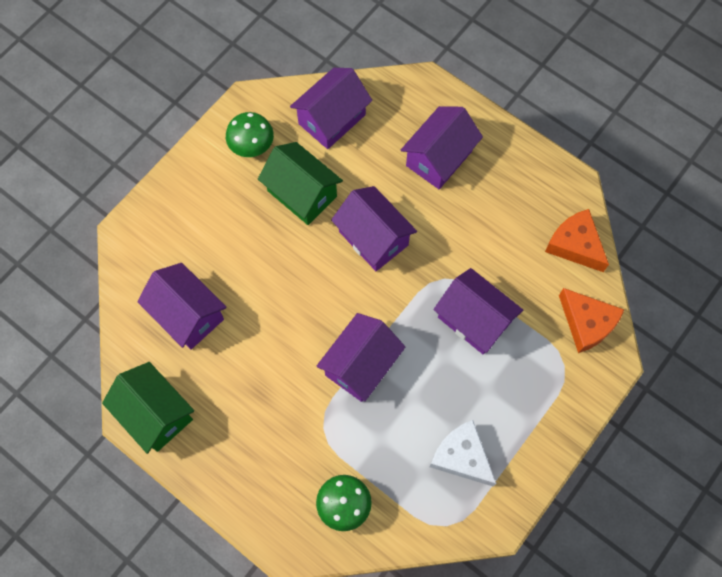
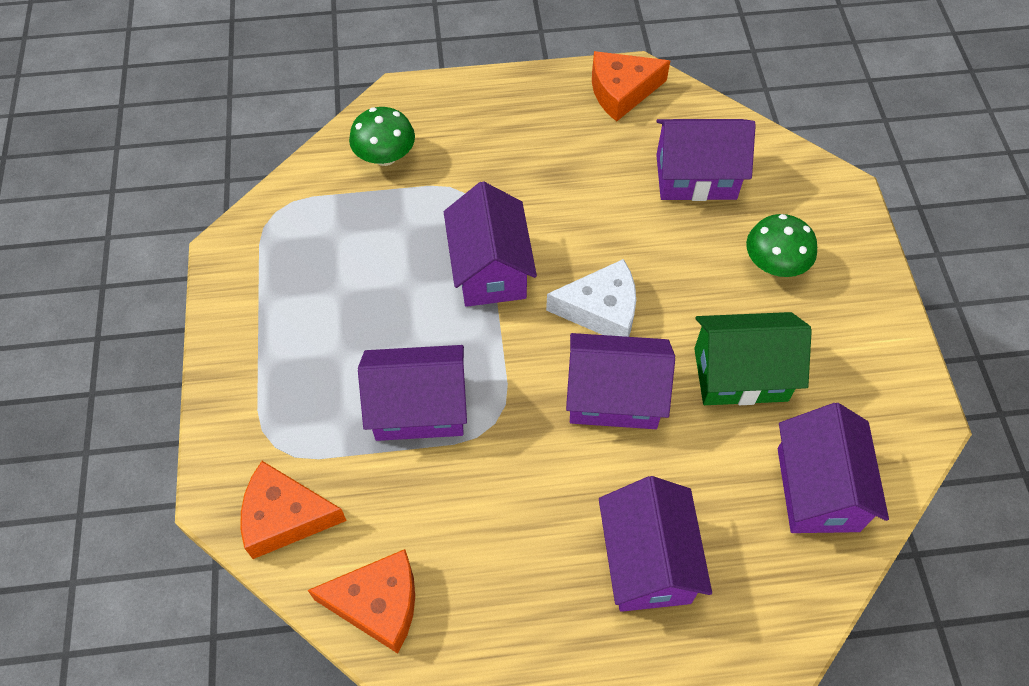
camera: 135 degrees right, 10 degrees down
(155, 414) = (621, 91): green house -> orange cheese
(252, 145) = (854, 376): green mushroom -> green mushroom (774, 264)
(461, 456) = (311, 274): white cheese -> white cheese (601, 310)

